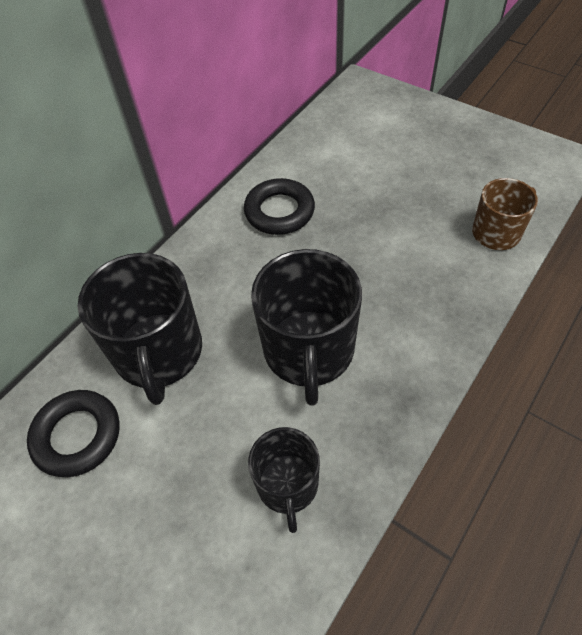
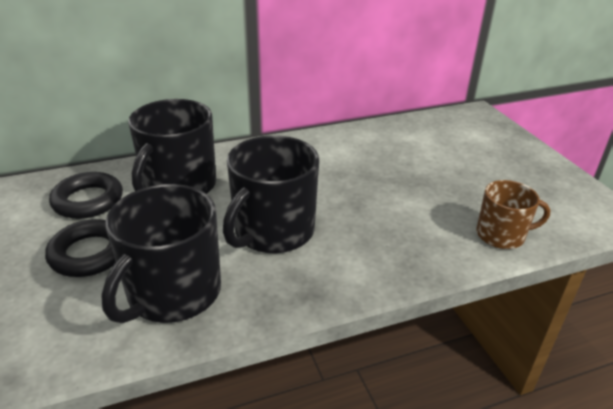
camera: 30 degrees right, 20 degrees down
(279, 211) = (339, 153): black ring -> black ring (89, 253)
(287, 485) = (173, 293): black mug -> black mug, size x1.69

